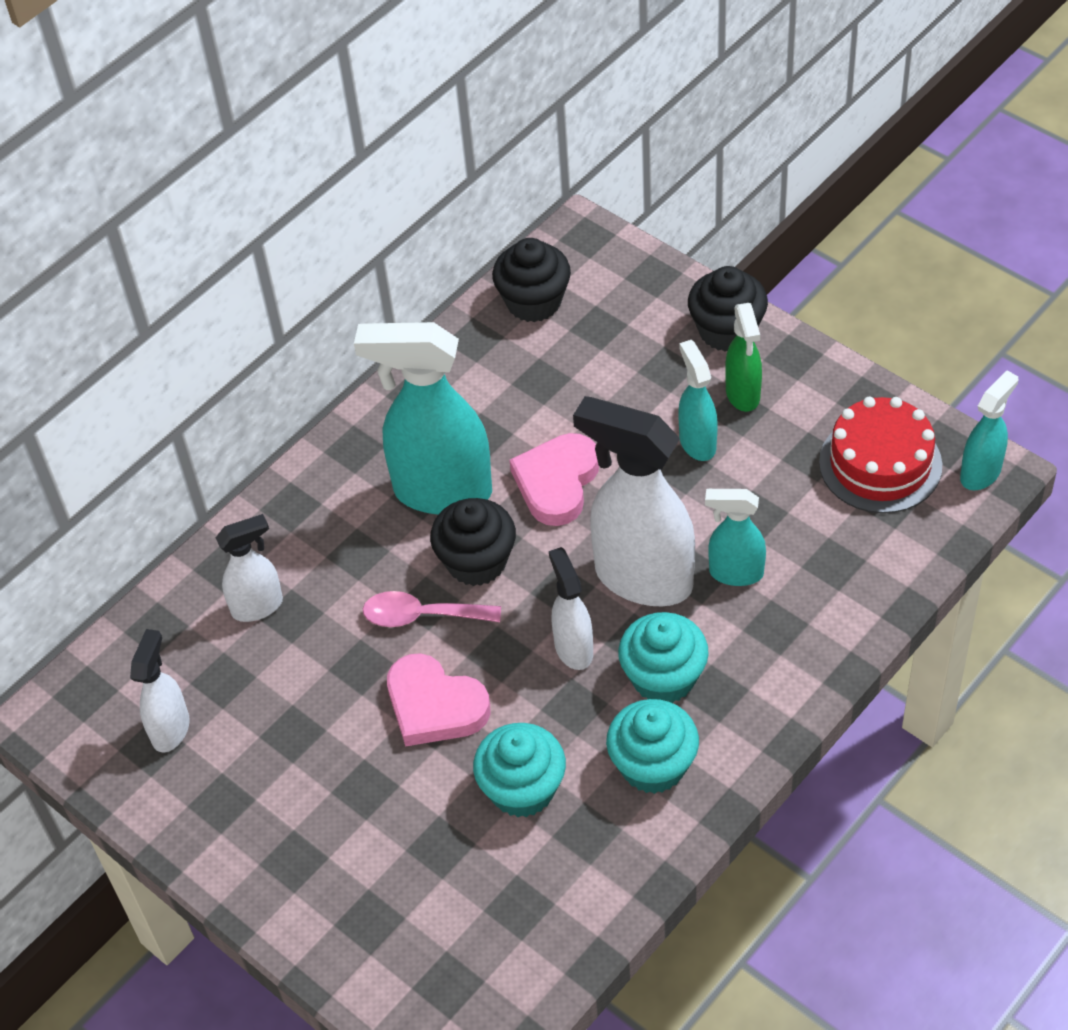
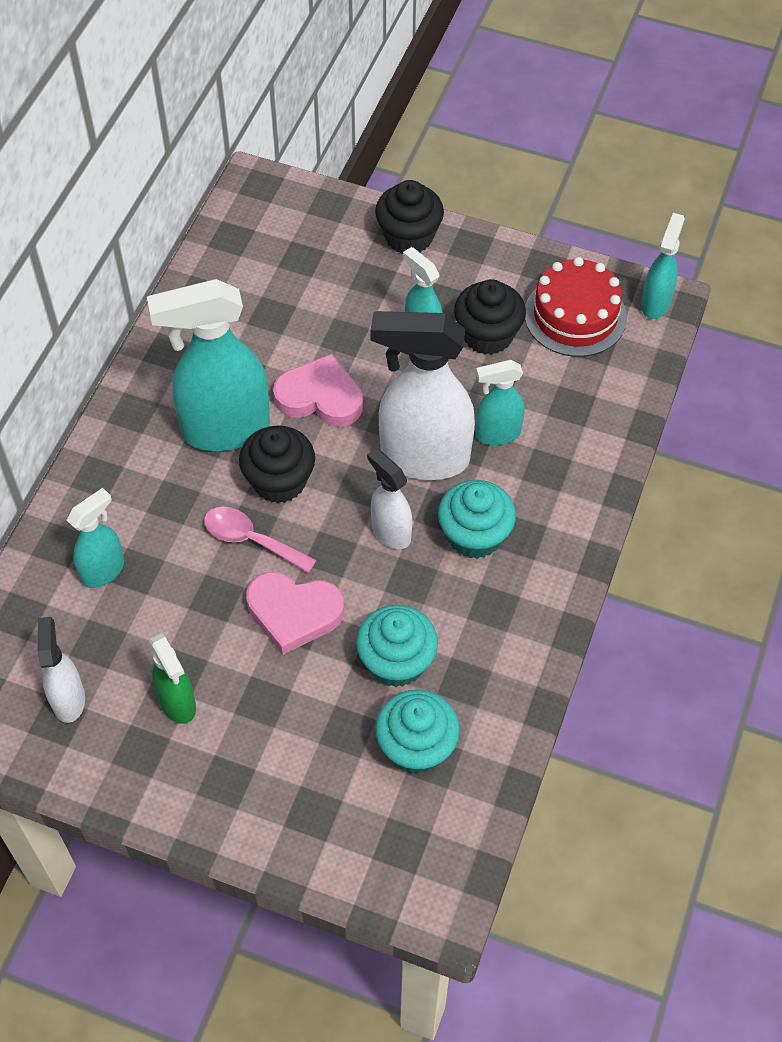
camera: 25 degrees left, 5 degrees up
(258, 606) = (103, 570): white spray bottle -> turquoise spray bottle
(421, 616) = (251, 540): pink spoon -> pink spoon turned 45 degrees clockwise
(534, 302) = (238, 250): black cupcake -> black cupcake (487, 335)
(557, 482) = (320, 397): pink heart -> pink heart turned 105 degrees clockwise
(653, 765) = (495, 610): turquoise cupcake -> turquoise cupcake (416, 747)
(743, 394) = (443, 286): green spray bottle -> green spray bottle (177, 703)

